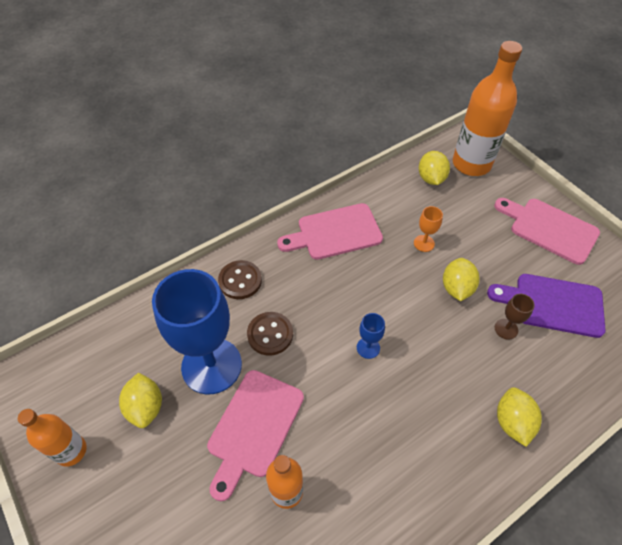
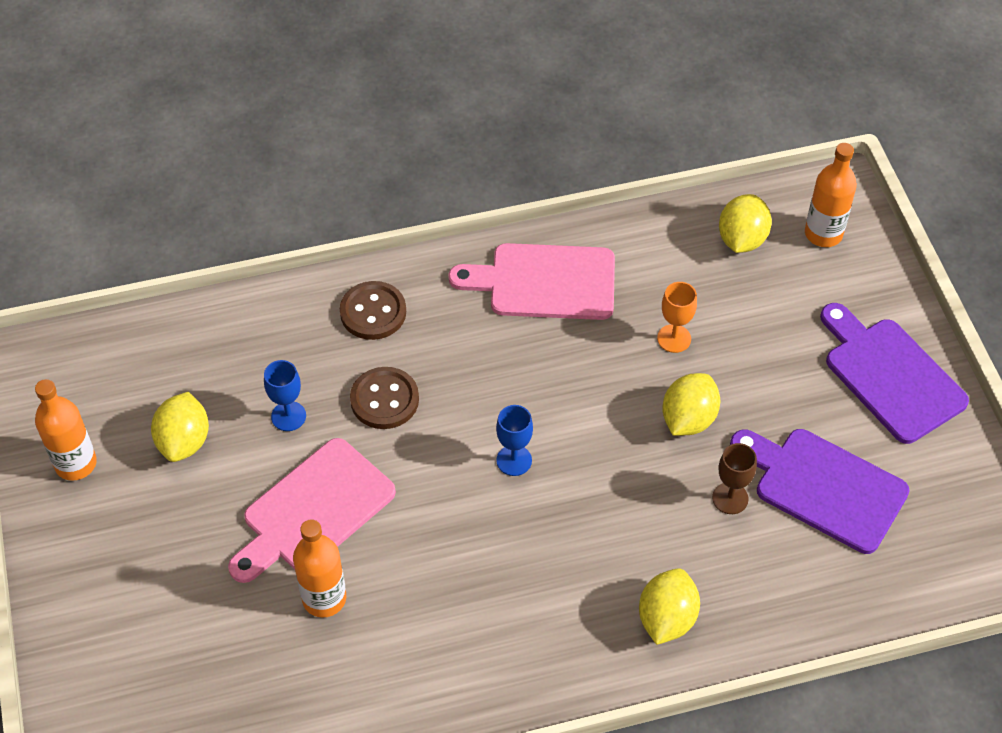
camera: 20 degrees right, 0 degrees up
(211, 365) = (288, 416): blue goblet -> blue goblet, size x0.40
(471, 164) = (823, 234): orange bottle -> orange bottle, size x0.56
(549, 229) = (890, 375): pink cutting board -> purple cutting board

